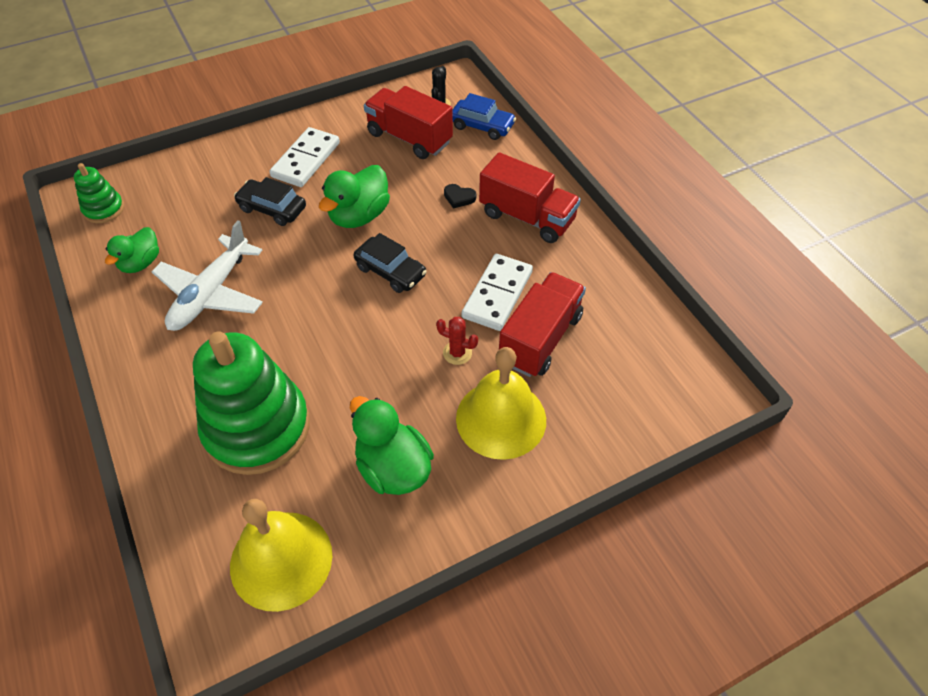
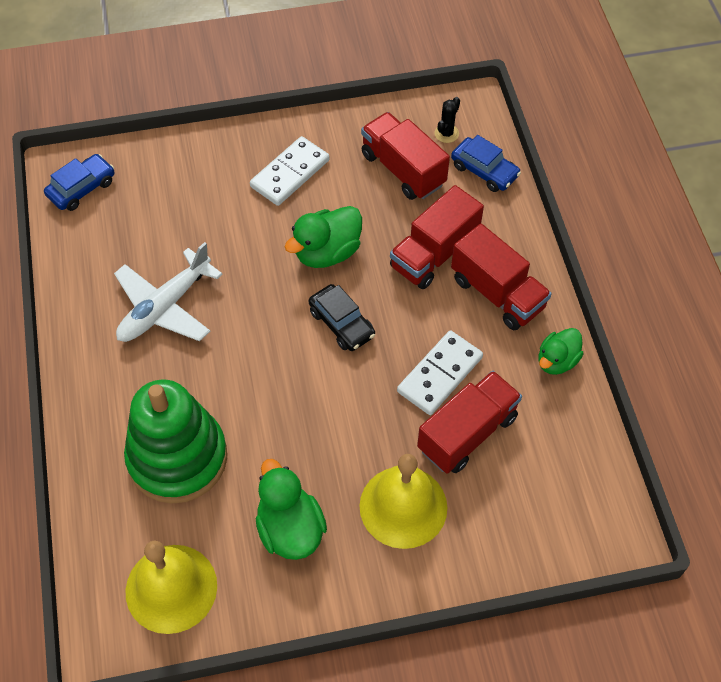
camera: 15 degrees right, 5 degrees up
(103, 209) = (81, 188): green stacking toy -> blue car
(141, 263) = (106, 258): green duck -> green duck (557, 361)
(272, 209) = (243, 224): black car -> none
(457, 353) = (382, 428): red cactus -> none
(459, 197) = (434, 254): black heart -> red truck

